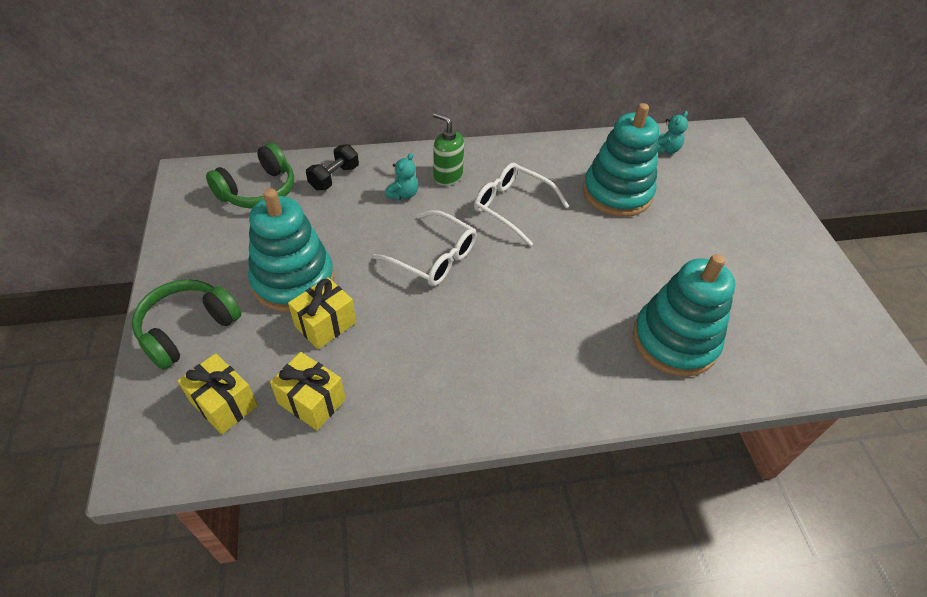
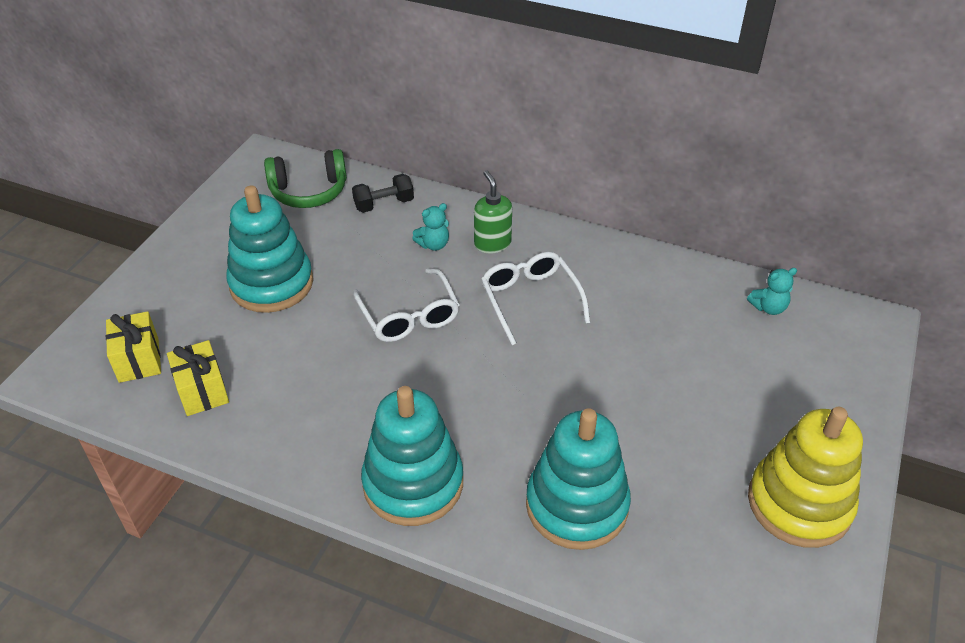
camera: 35 degrees right, 5 degrees down
(188, 329) = (160, 288): green headphones -> none
(325, 324) = (265, 333): yellow gift -> none
(617, 193) = (661, 331): turquoise stacking toy -> turquoise stacking toy (413, 483)
(794, 269) = (799, 503): none -> yellow stacking toy

